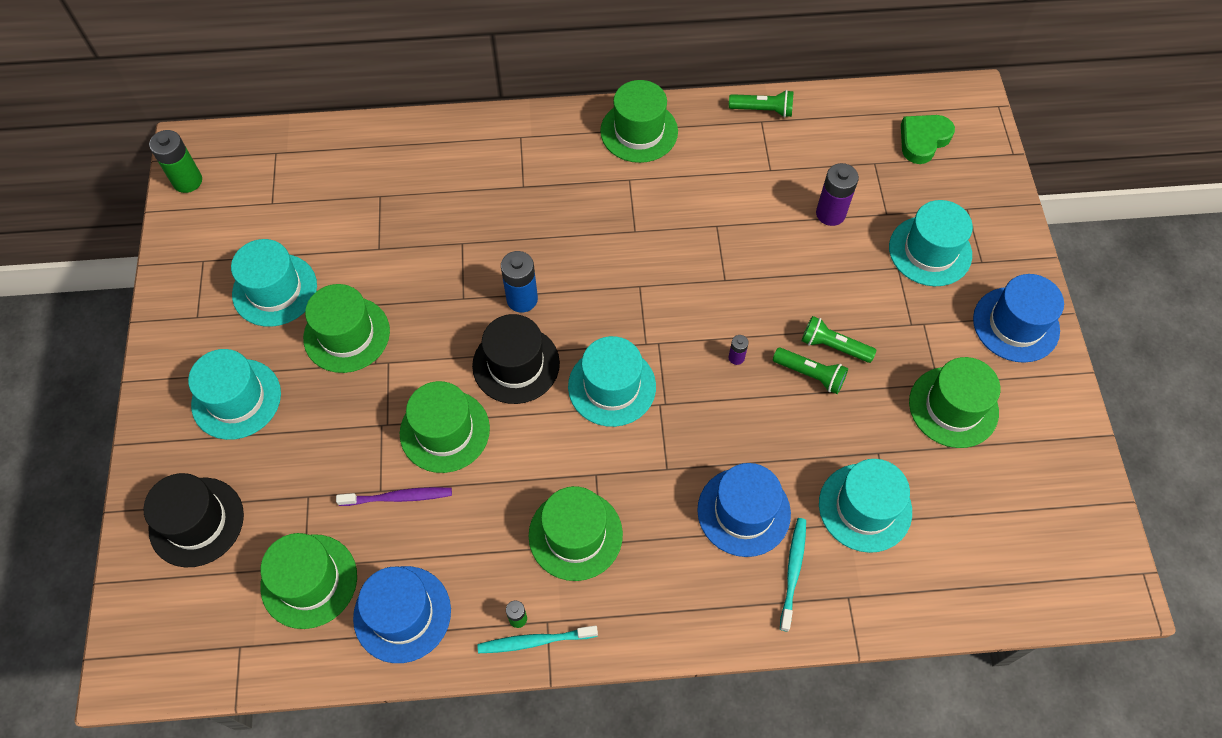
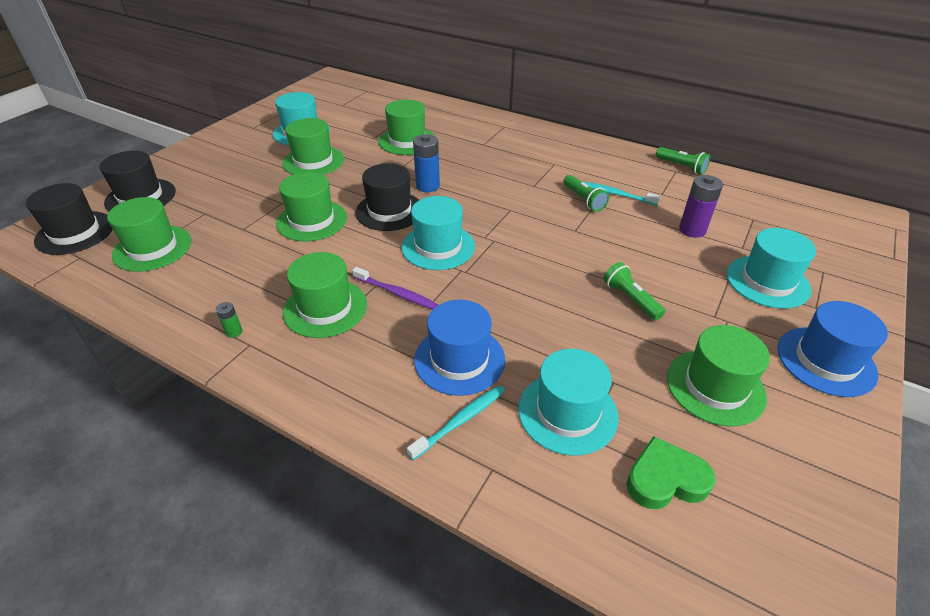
camera: 35 degrees right, 20 degrees down
(186, 621) = (75, 233): none -> black hat
(187, 181) = (314, 86): green battery -> none
(236, 399) = (227, 161): turquoise hat -> none
(399, 497) = (248, 236): purple toothbrush -> purple toothbrush (397, 293)
(402, 614) = (175, 290): blue hat -> none
(534, 641) = (227, 350): turquoise toothbrush -> turquoise toothbrush (615, 194)
(639, 131) = (582, 147): green hat -> green hat (407, 141)
(736, 357) = (543, 271): purple battery -> none
(810, 374) = (595, 306): green flashlight -> green flashlight (583, 200)
(923, 140) = (807, 222): green heart -> green heart (665, 479)

